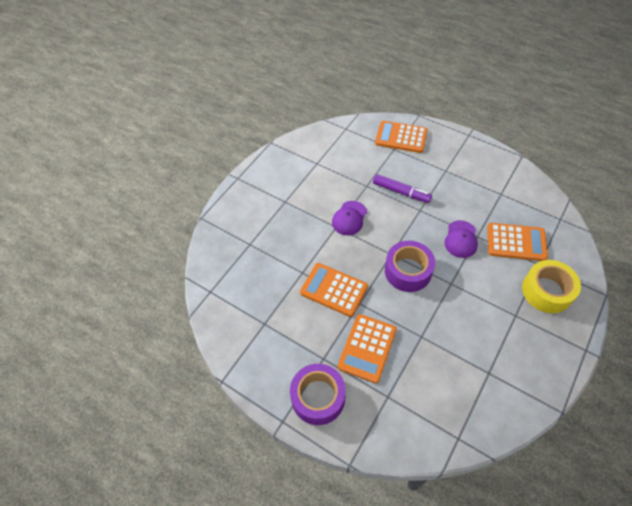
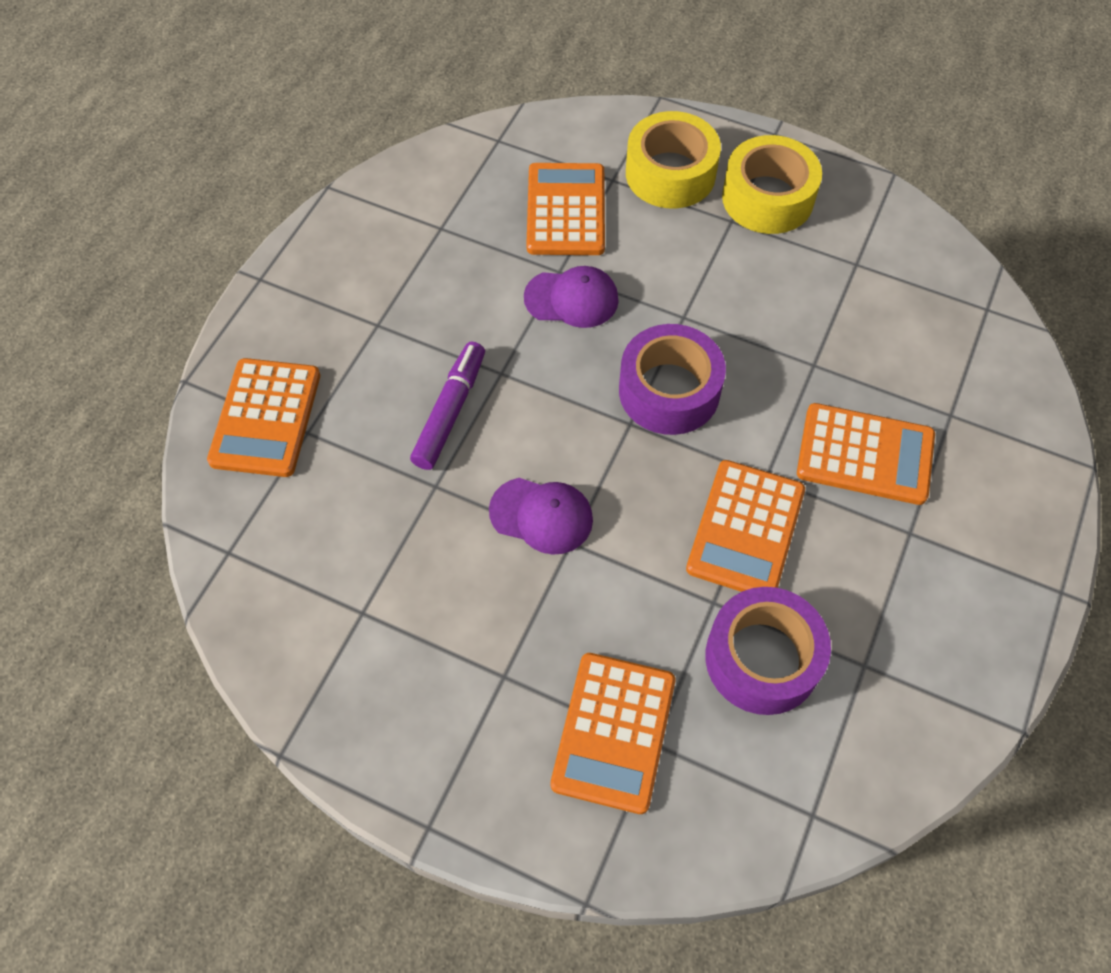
camera: 100 degrees left, 5 degrees up
(257, 232) = (613, 732): none -> orange calculator
(318, 397) = (993, 533): purple tape -> purple tape (762, 658)
(534, 336) = (767, 198): none -> yellow tape

